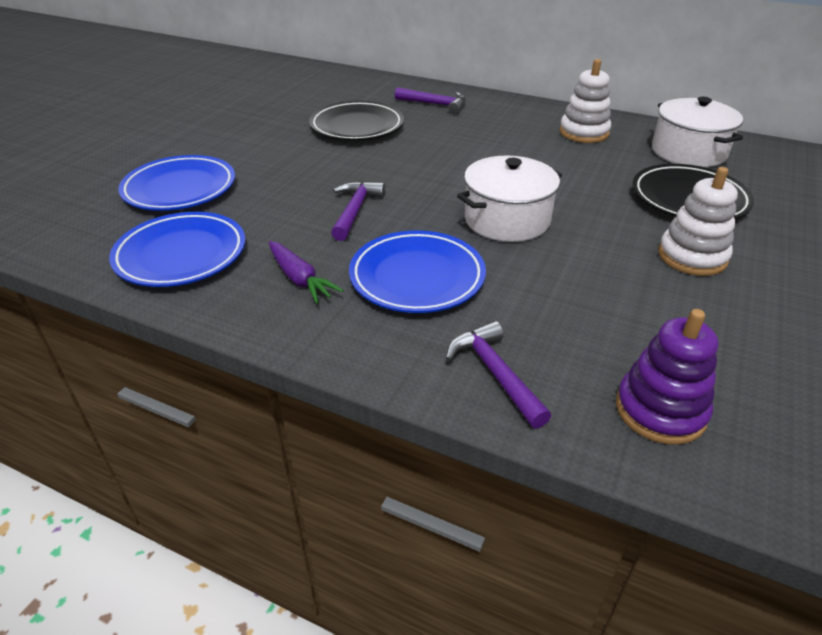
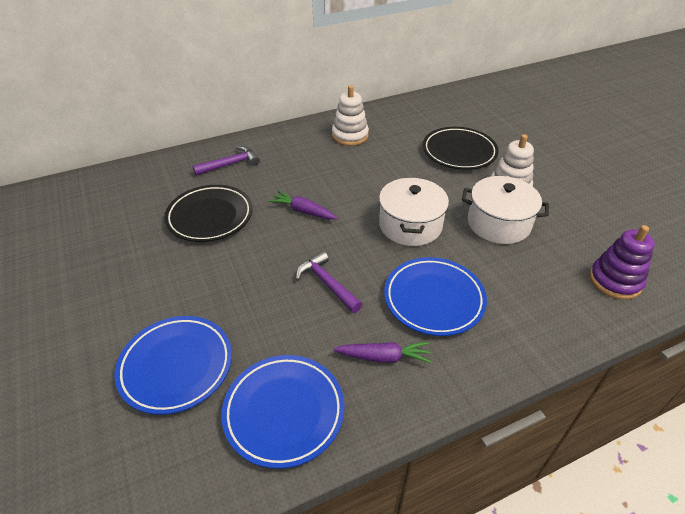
camera: 50 degrees left, 5 degrees up
(431, 159) = (303, 211): none -> purple carrot
(495, 373) = (549, 321): purple hammer -> none
(688, 152) = (414, 119): white pot -> white pot (498, 223)

